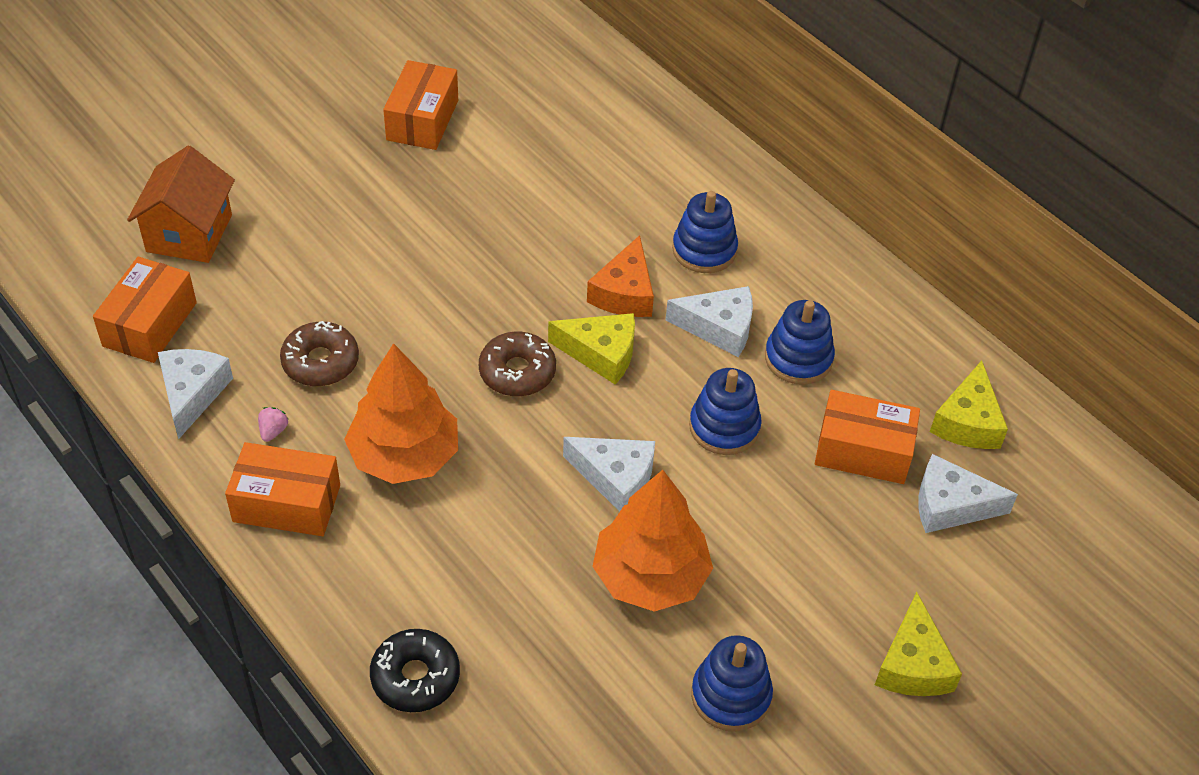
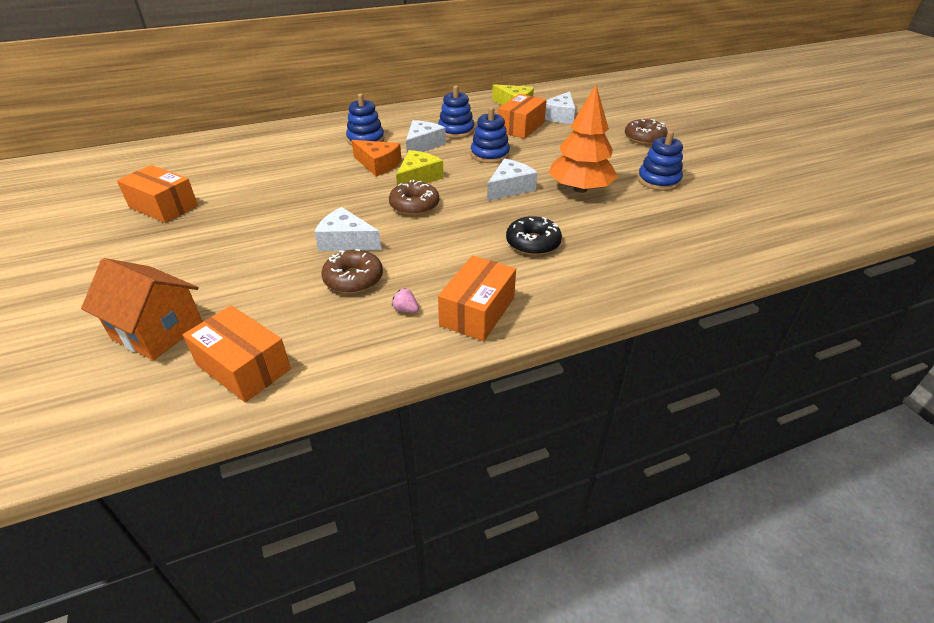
camera: 70 degrees left, 10 degrees down
(192, 394) = (341, 349): white cheese -> white cheese (346, 241)
(404, 456) = (459, 255): orange tree -> none
(415, 677) = (637, 275): black donut -> black donut (533, 243)
(913, 664) = (644, 138): yellow cheese -> brown donut

